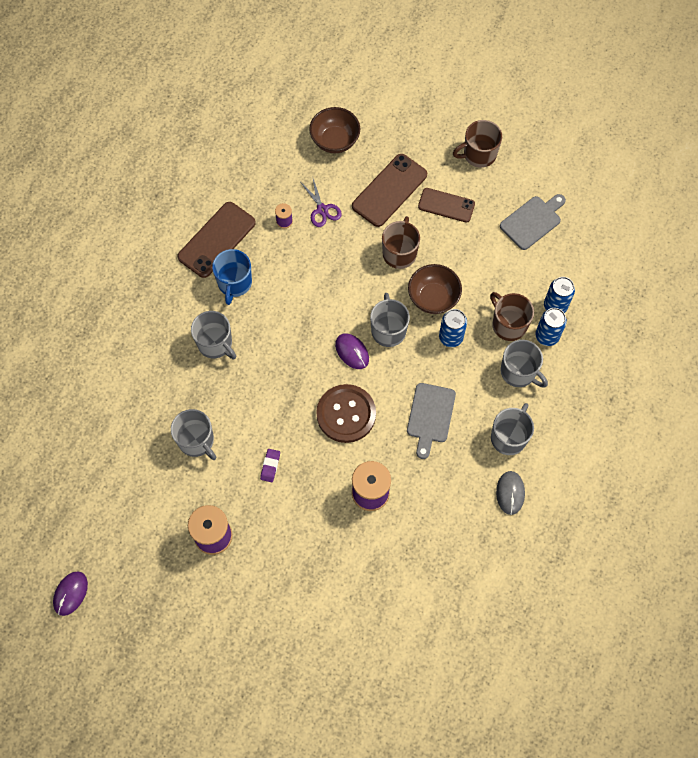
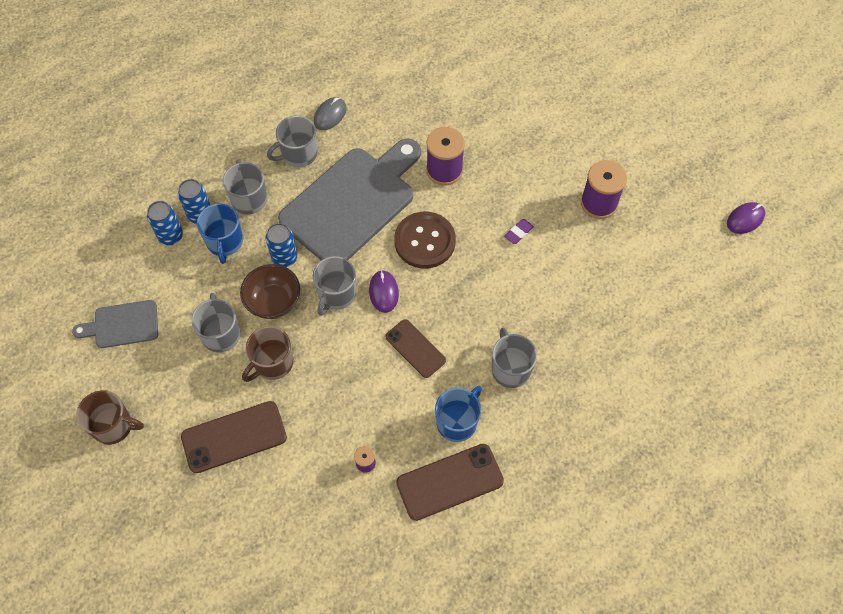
camera: 150 degrees left, 5 degrees down
(196, 441) = (575, 287): grey mug -> grey mug (221, 334)
(322, 210) = (318, 454): purple scissors -> none
(335, 141) = (249, 532): brown bowl -> none
(430, 416) = (352, 202): grey cutting board -> grey cutting board, size x2.07
(446, 205) = (190, 388): brown phone -> brown phone (415, 348)
(508, 324) = (225, 242): brown mug -> blue mug

